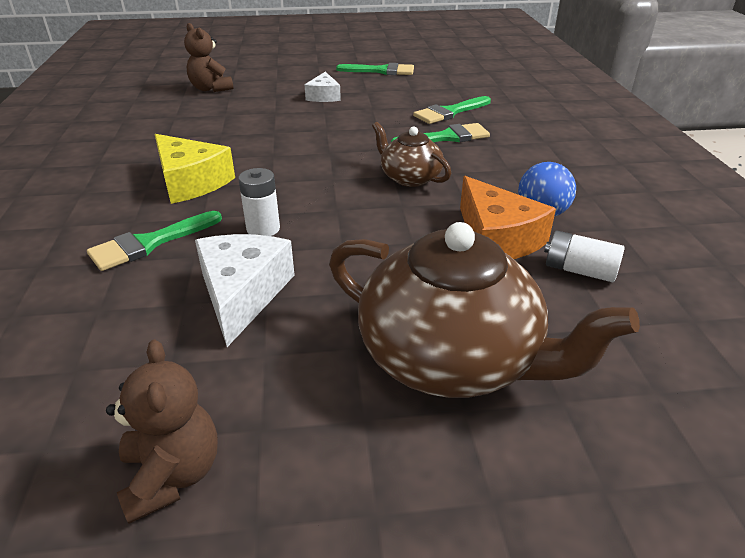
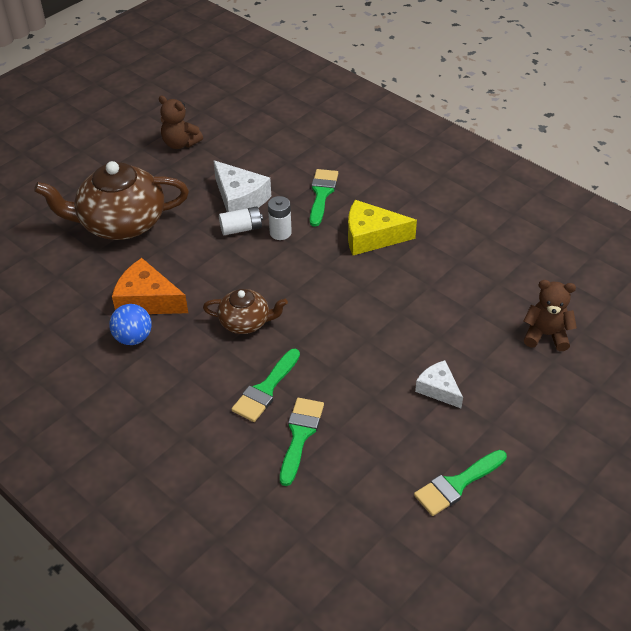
camera: 140 degrees right, 10 degrees up
(579, 270) = (88, 302): white battery -> white battery (241, 228)

